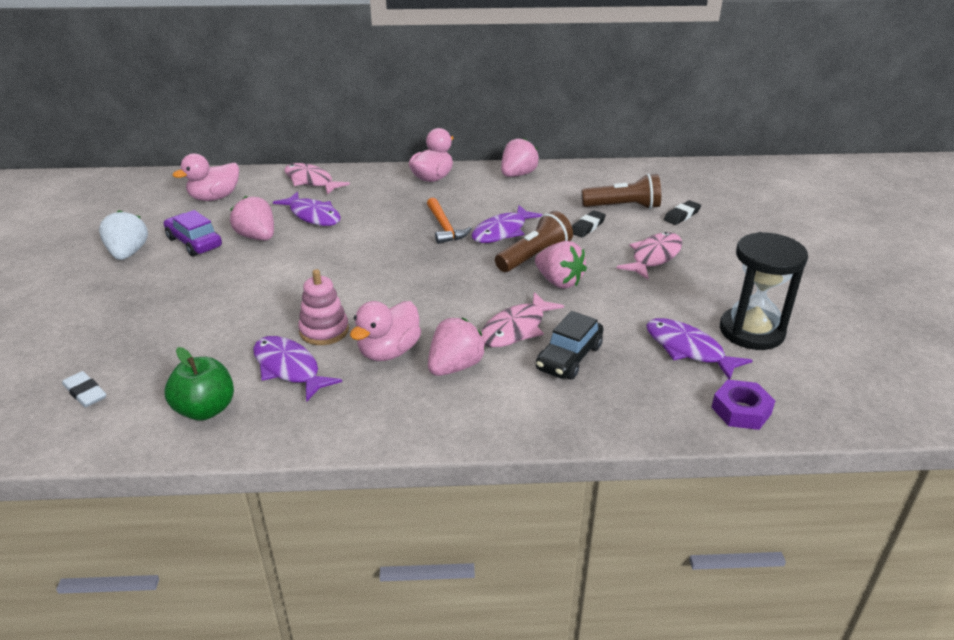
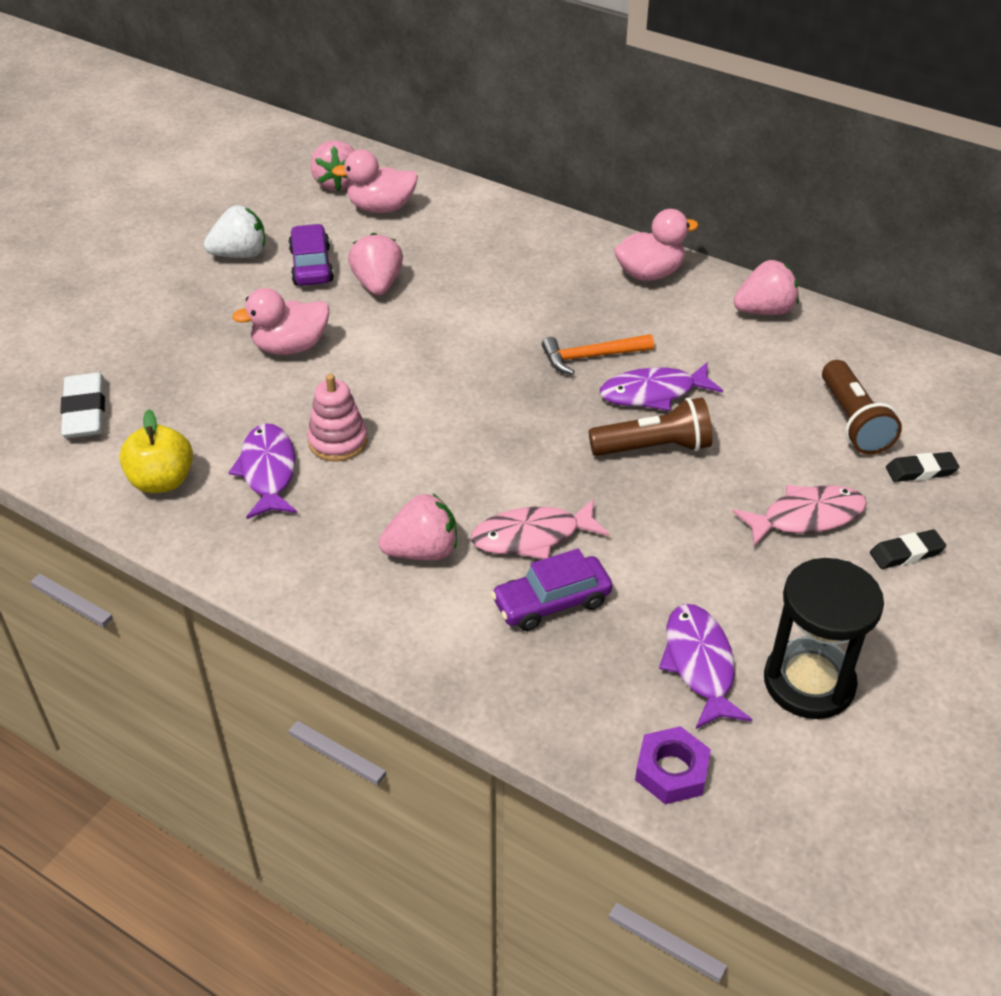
camera: 35 degrees right, 10 degrees up
(85, 393) = (85, 411): white eraser -> white eraser, size x1.59
(128, 253) = (240, 254): white strawberry -> white strawberry turned 45 degrees clockwise
(205, 410) = (162, 481): green apple -> yellow apple
(311, 181) = (503, 223): pink fish -> none
(313, 216) = (460, 277): purple fish -> none
(389, 352) = (376, 499): pink duck -> pink duck (290, 347)
(444, 227) = (591, 357): orange hammer -> orange hammer turned 60 degrees clockwise
(559, 282) = (646, 497): pink strawberry -> pink strawberry (337, 183)
(569, 357) = (552, 602): black car -> purple car
(587, 227) = (769, 433): black eraser -> black eraser (906, 553)
(623, 207) = (853, 422): brown flashlight -> brown flashlight turned 45 degrees clockwise

